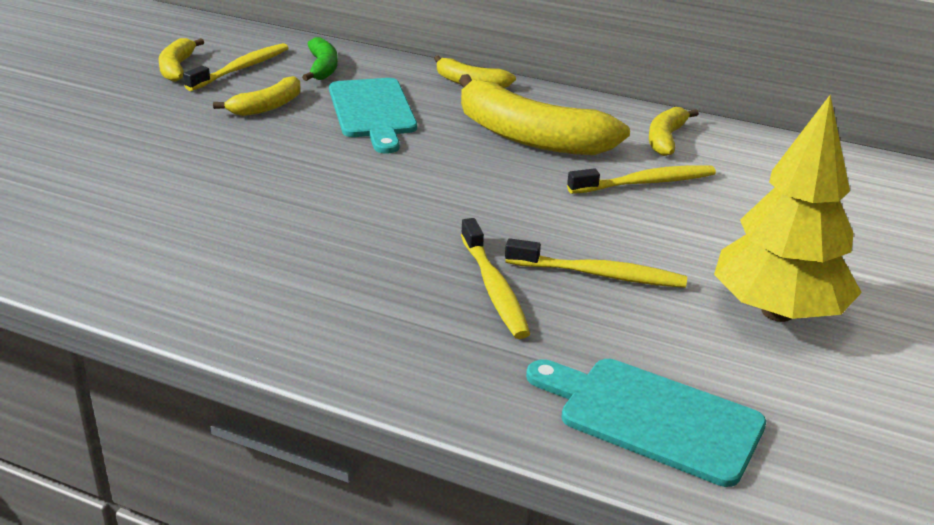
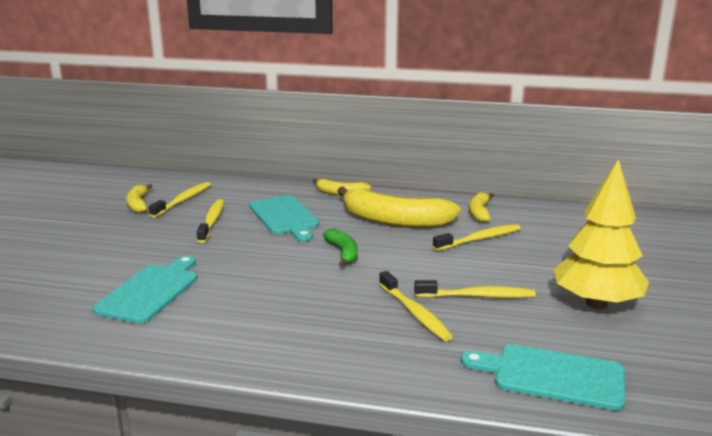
camera: 10 degrees left, 10 degrees down
(140, 204) = (150, 291): none -> turquoise cutting board
(267, 106) = (211, 221): yellow banana -> yellow toothbrush
(322, 68) = (238, 194): green banana -> green banana (343, 253)

